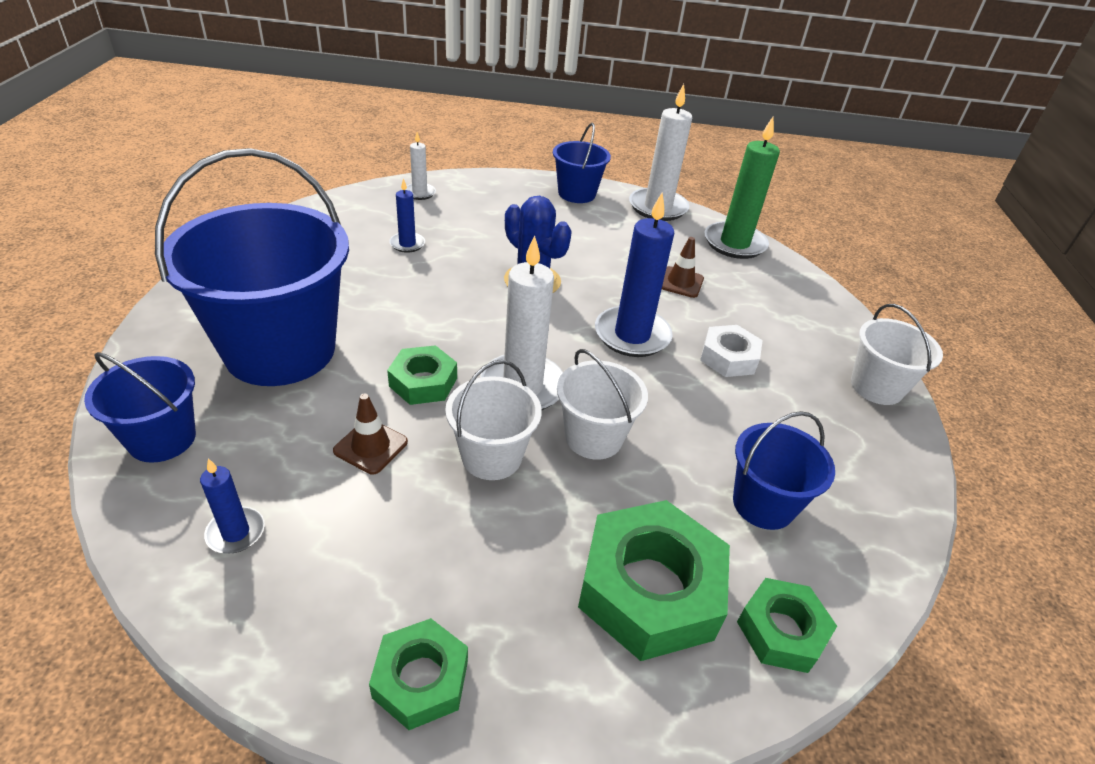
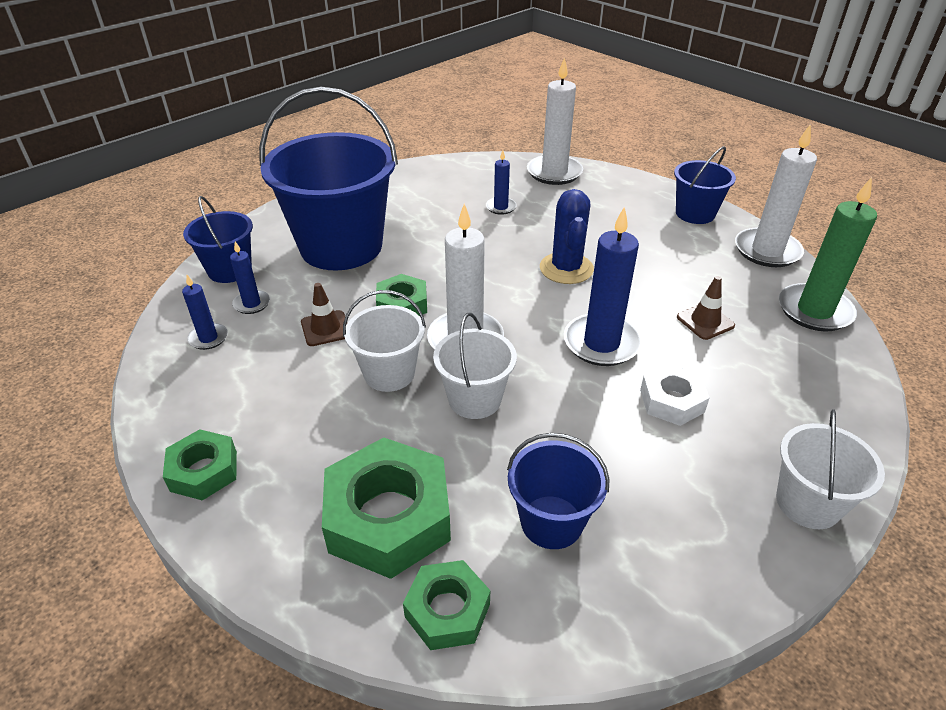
camera: 45 degrees right, 0 degrees up
(245, 464) = (252, 304): none -> blue candle
(419, 193) = (554, 173): white candle -> white candle, size x1.95

